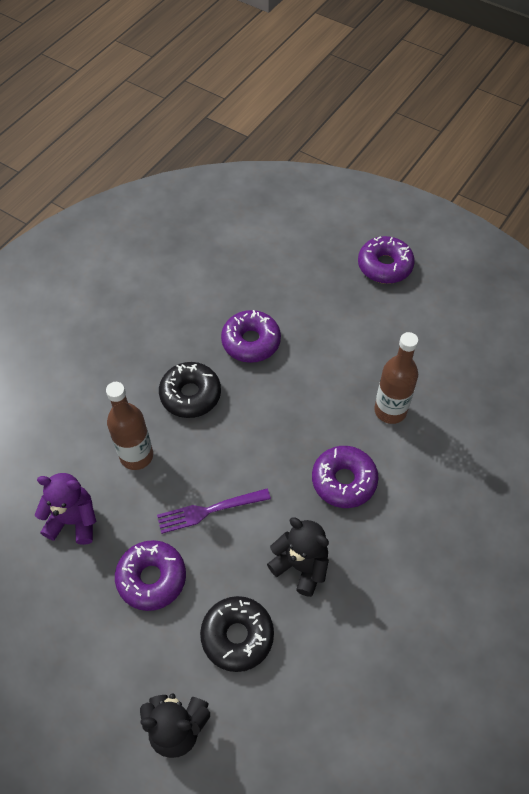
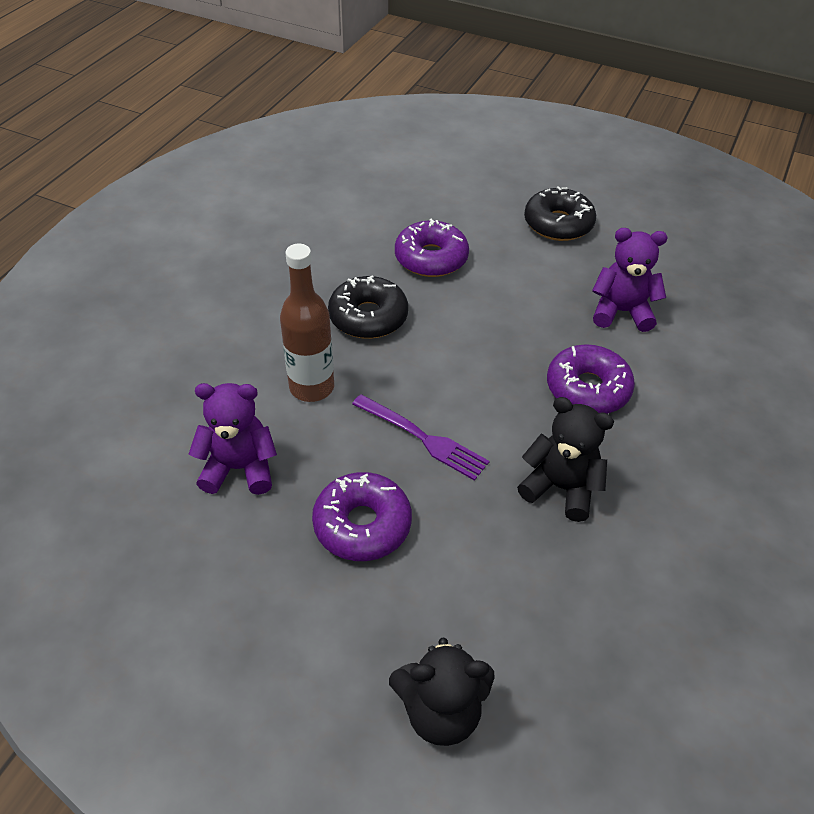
camera: 10 degrees left, 10 degrees down
(209, 510) = (423, 438): purple fork -> purple fork turned 120 degrees counterclockwise
(237, 636) = (498, 581): black donut -> black donut (558, 224)
(384, 266) = (569, 177): purple donut -> none
(390, 410) = (621, 312): brown bottle -> purple teddy bear

